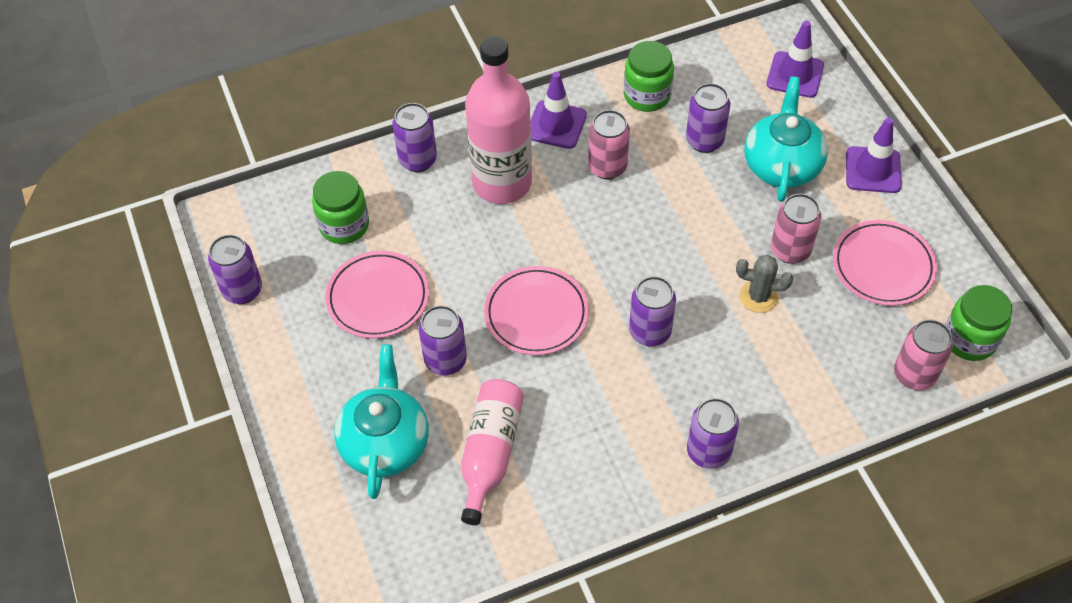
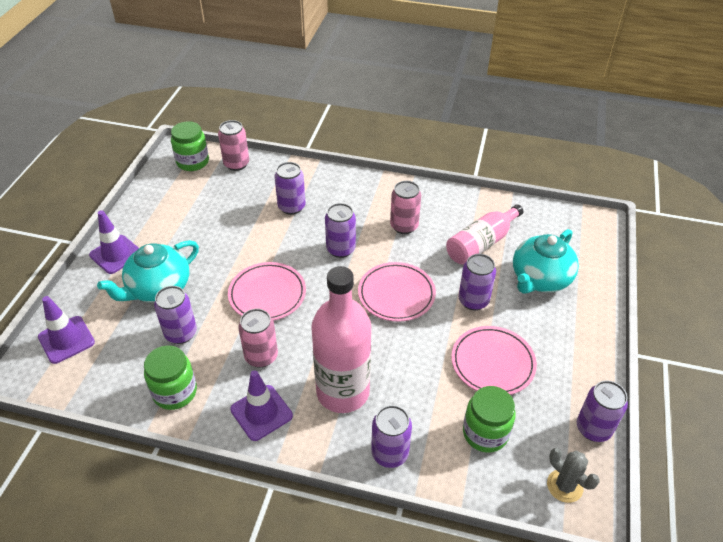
camera: 145 degrees left, 10 degrees down
(708, 451) = (368, 188): purple can -> purple can (291, 207)
(758, 297) = (264, 232): grey cactus -> grey cactus (564, 486)
(790, 250) = (218, 243): pink can -> pink can (404, 226)
(883, 266) = (184, 209): pink plate -> pink plate (267, 294)

